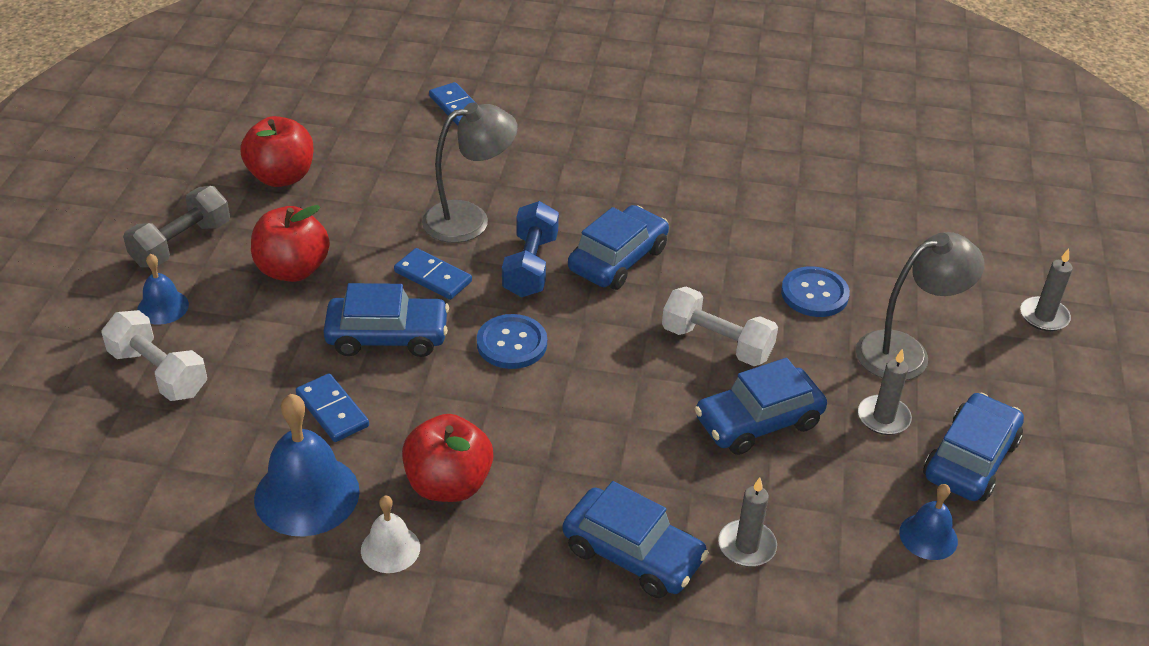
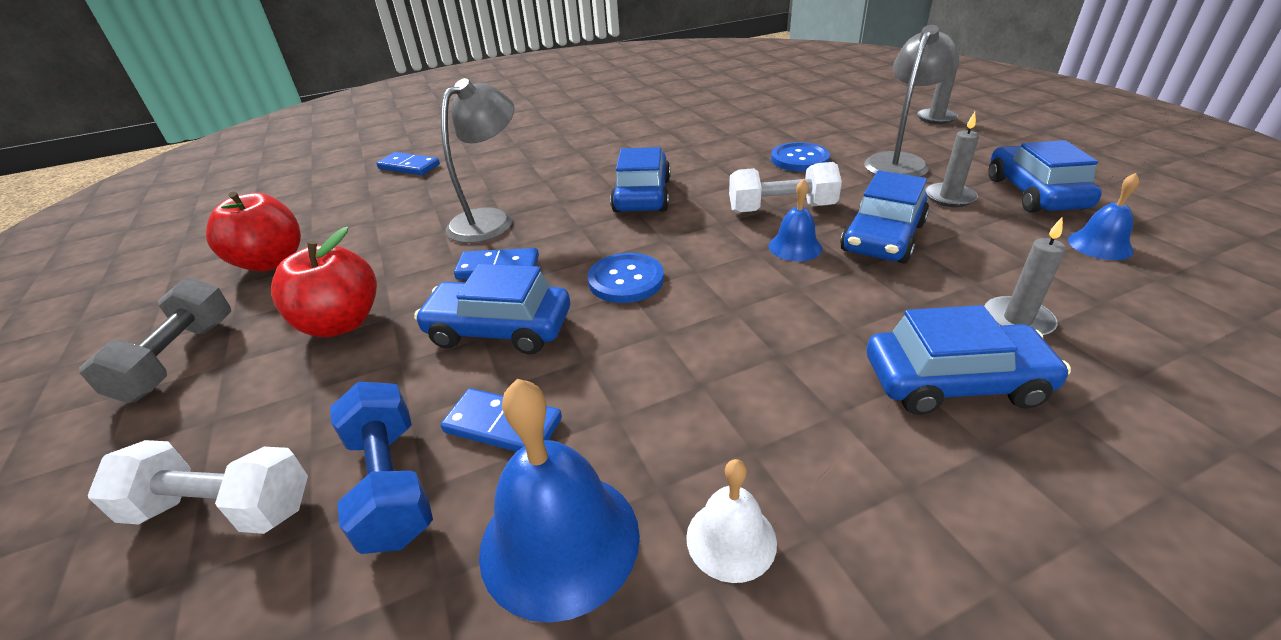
camera: 30 degrees left, 5 degrees down
(163, 307) = (186, 430): blue bell -> blue bell (795, 247)
(387, 336) = (499, 329): blue car -> blue car turned 135 degrees counterclockwise
(448, 484) = (710, 425): red apple -> none
(530, 266) = (578, 226): blue dumbbell -> blue dumbbell (391, 484)

